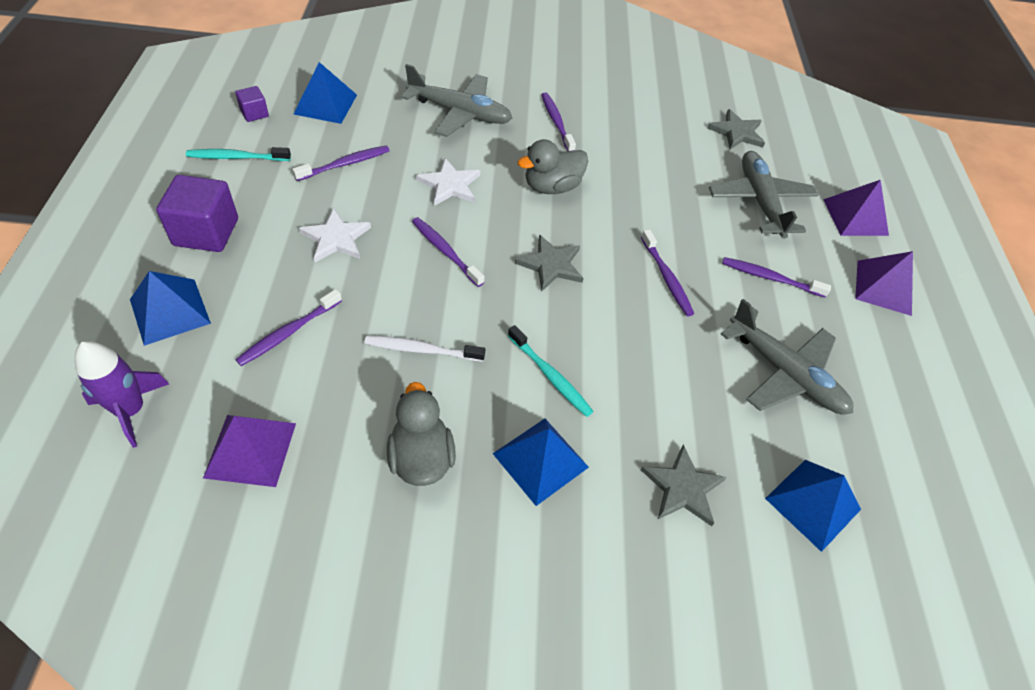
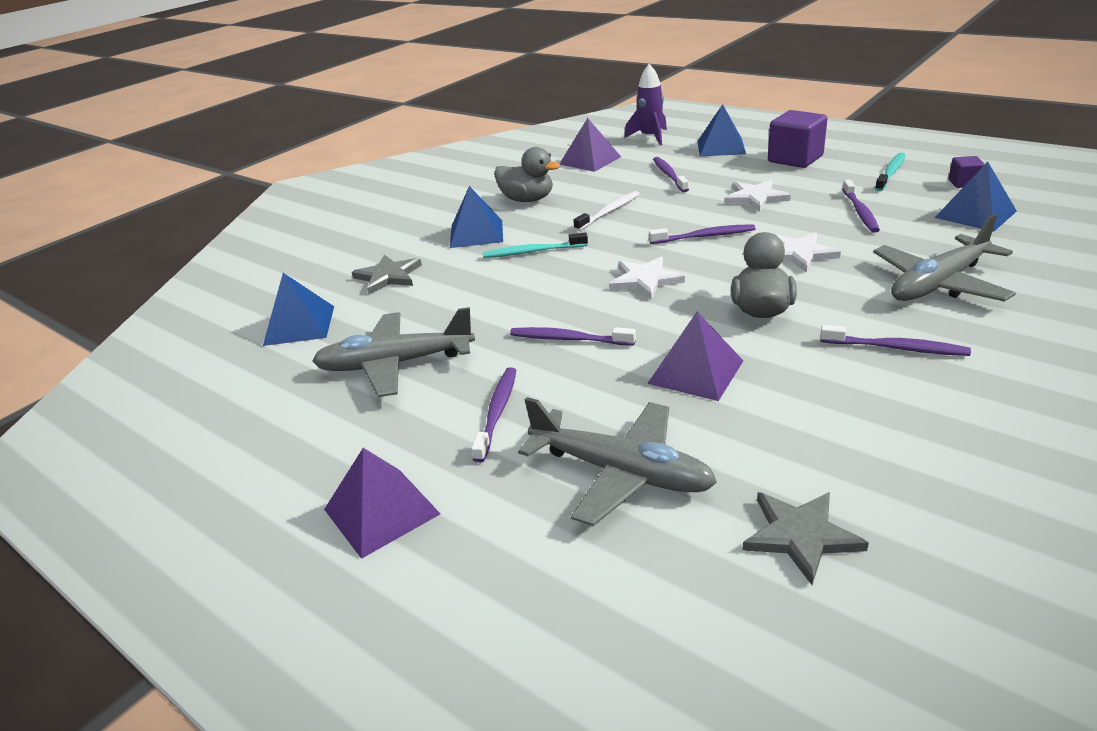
camera: 135 degrees right, 20 degrees down
(551, 265) = (645, 280): grey star -> white star
(770, 278) = (497, 413): purple toothbrush -> purple toothbrush turned 45 degrees counterclockwise
(855, 217) = (506, 572): purple pyramid -> purple pyramid (696, 372)

